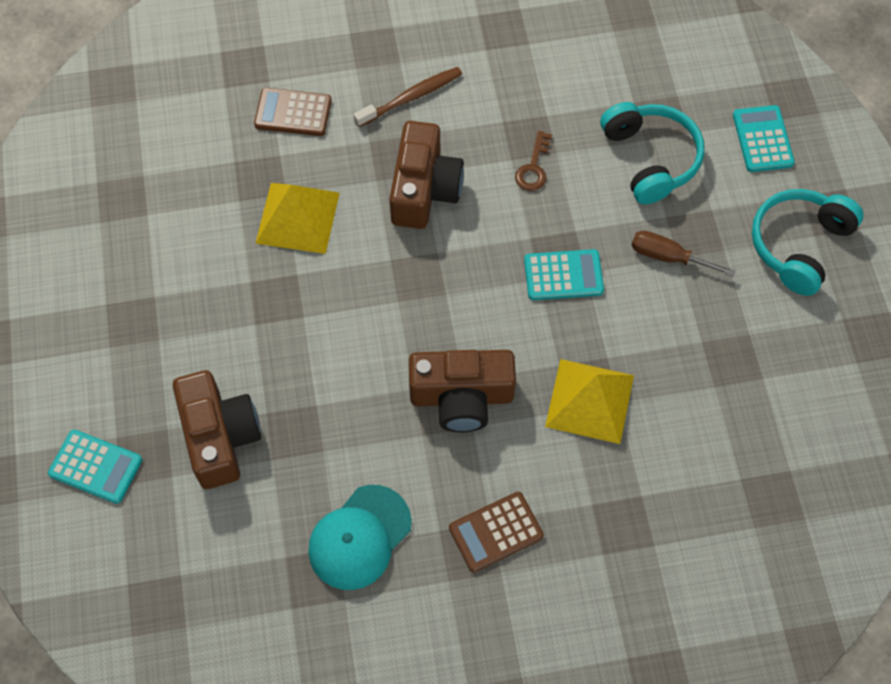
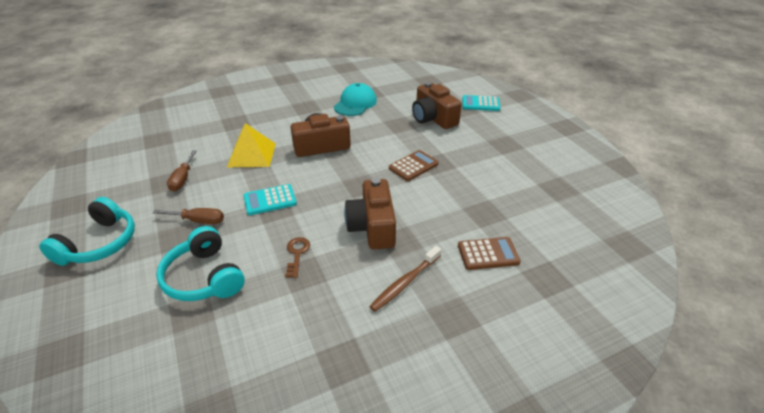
camera: 165 degrees right, 25 degrees down
(297, 218) = (447, 198): yellow pyramid -> none
(496, 532) = (295, 112): brown calculator -> brown calculator (413, 166)
(705, 360) = (183, 179): none -> brown screwdriver
(762, 139) = (102, 311): turquoise calculator -> none

